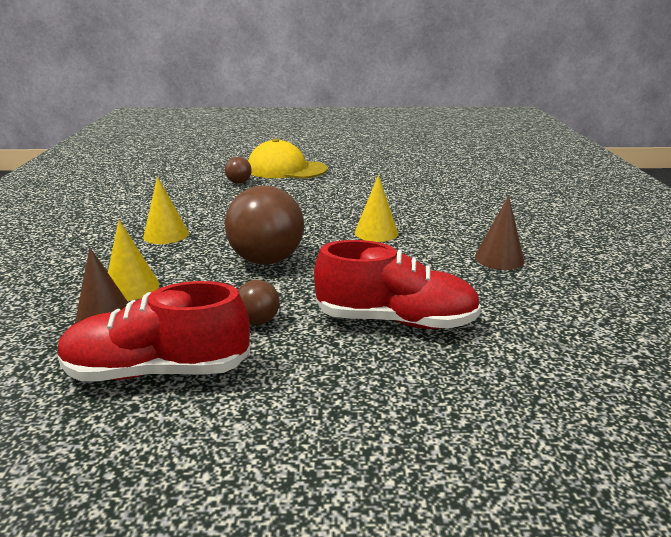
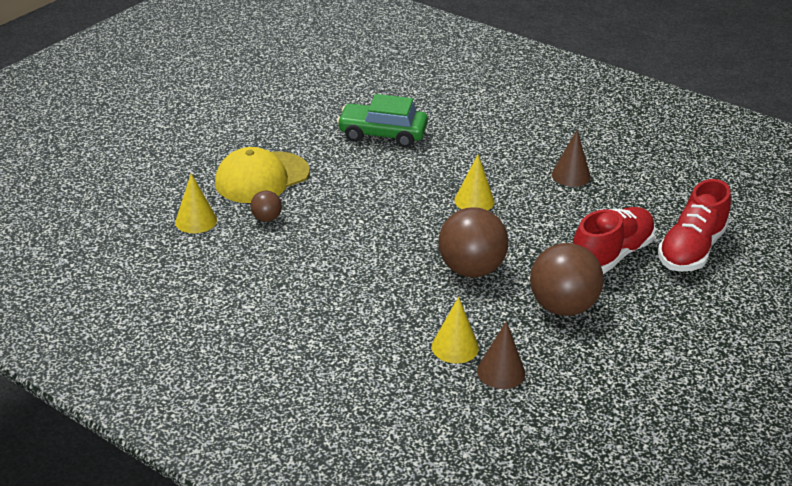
camera: 55 degrees left, 10 degrees up
(158, 371) = (589, 365): red shoe -> red shoe (691, 250)
(166, 235) = (361, 302): yellow cone -> yellow cone (196, 221)
(258, 321) = (562, 307): brown ball -> brown ball, size x2.10
(407, 182) = (382, 134): none -> green car

